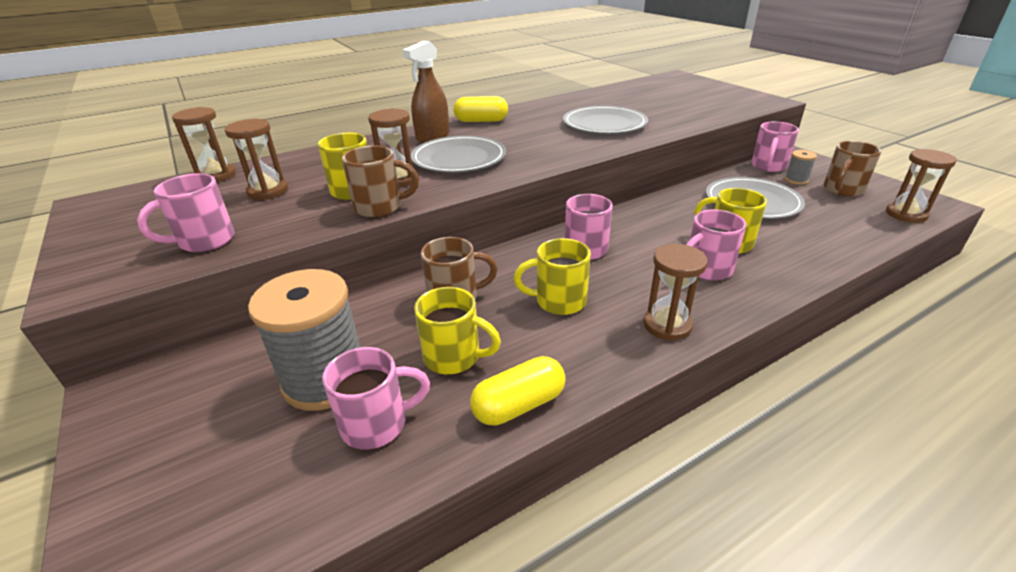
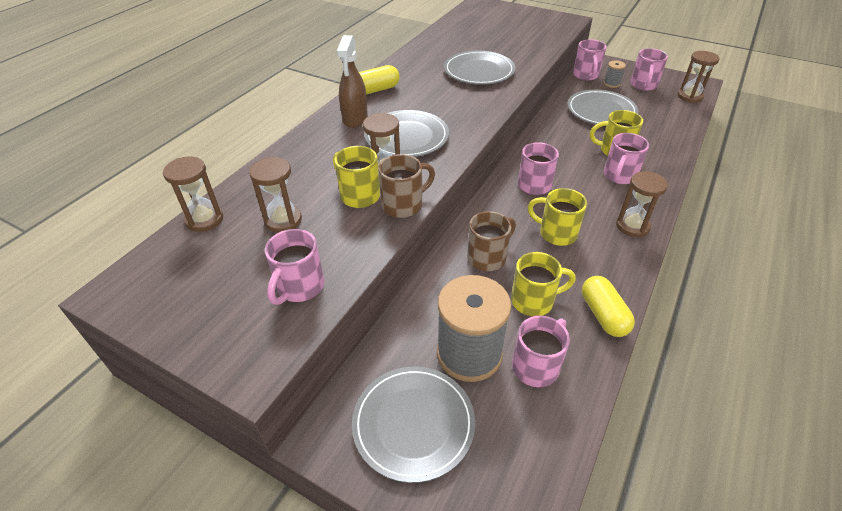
camera: 30 degrees left, 10 degrees up
(195, 419) = (413, 424): none -> grey plate
(519, 405) = (603, 315): yellow capsule -> yellow capsule turned 45 degrees counterclockwise
(558, 301) = (556, 233): yellow mug -> yellow mug turned 60 degrees clockwise
(842, 190) = (643, 85): brown mug -> pink mug

